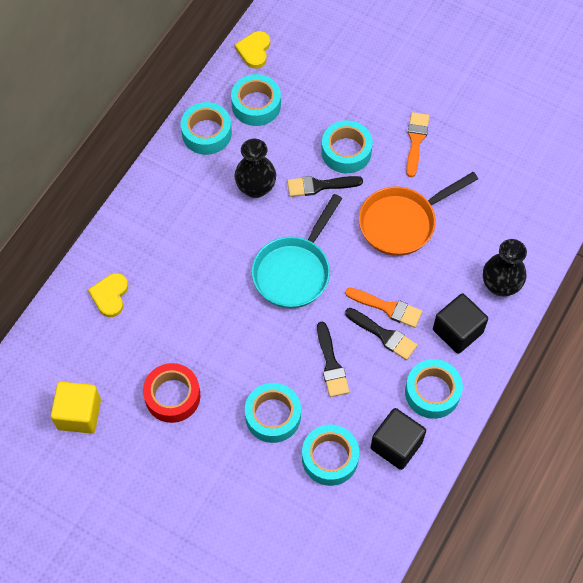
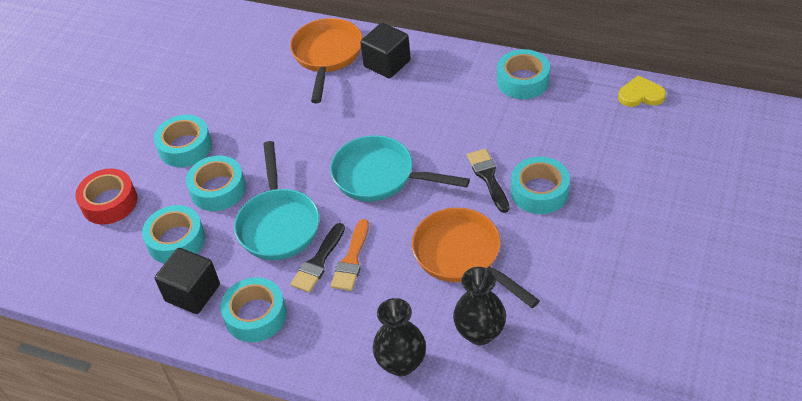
camera: 85 degrees right, 15 degrees down
(79, 414) = (210, 63): yellow cube -> none
(110, 295) = (327, 56): yellow heart -> orange pan
(172, 396) = (232, 116): red tape -> red tape (109, 202)
(256, 105) = (571, 109): turquoise tape -> turquoise tape (185, 147)
(256, 188) = (470, 129): black vase -> black vase (480, 333)
(331, 364) = (278, 224): black brush -> turquoise pan
(416, 141) = (577, 251): orange brush -> none
(457, 331) = (333, 328): black cube -> black cube (387, 64)

